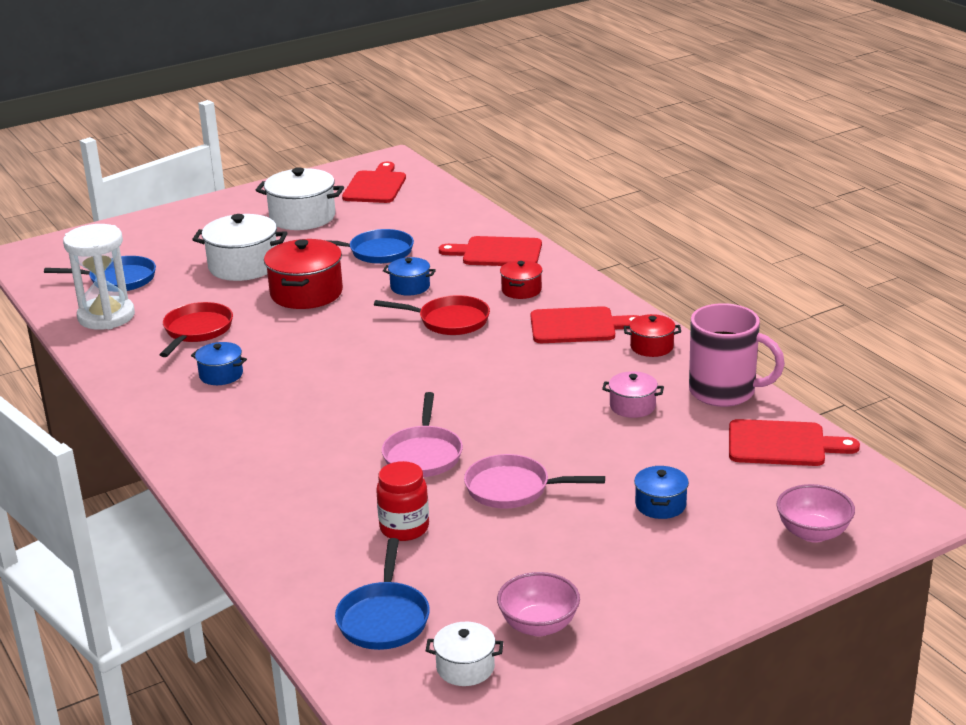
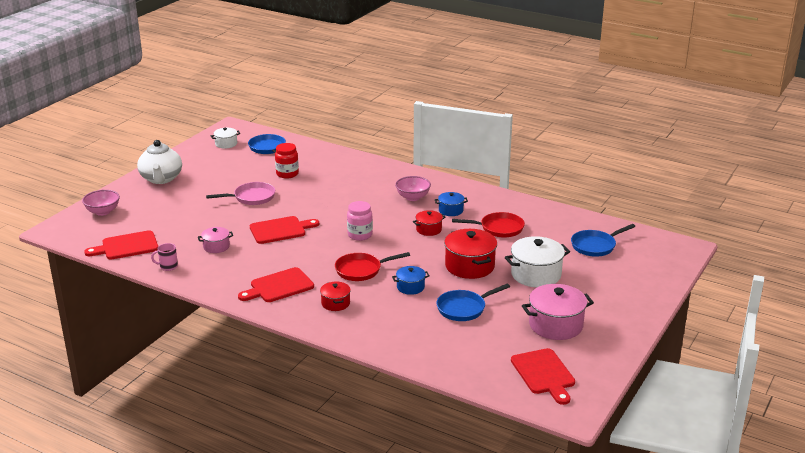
camera: 150 degrees right, 0 degrees up
(106, 316) = (561, 223): white hourglass -> none
(197, 331) = (499, 228): red pan -> red pan turned 75 degrees counterclockwise
(302, 217) = (555, 325): white pot -> pink pot
(399, 370) = (360, 235): none -> pink jar
(423, 454) = (306, 201): pink pan -> none
(497, 253) = (379, 330): red cutting board -> red cutting board (280, 230)
(539, 625) = (207, 159): pink bowl -> pink bowl (413, 197)
(651, 347) = (224, 284): red pot -> red pot (429, 229)
(660, 505) = (178, 207): blue pot -> none
(667, 591) = (161, 179): none -> white teapot
(724, 392) = (168, 266): pink mug -> pink mug, size x0.45

